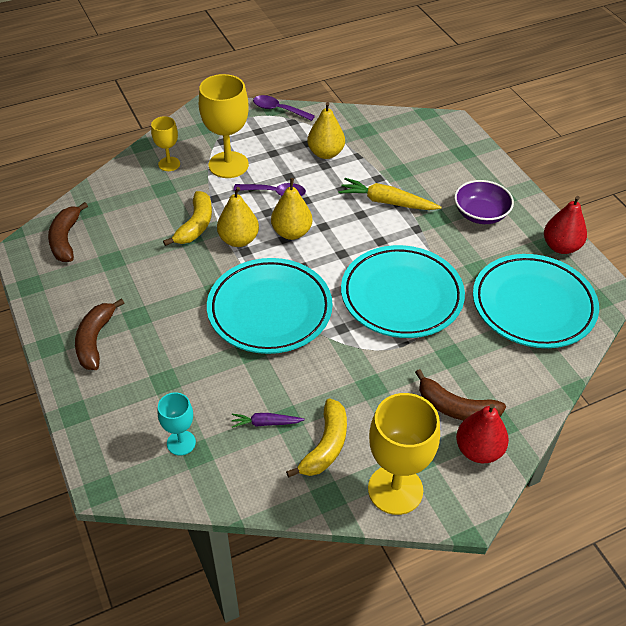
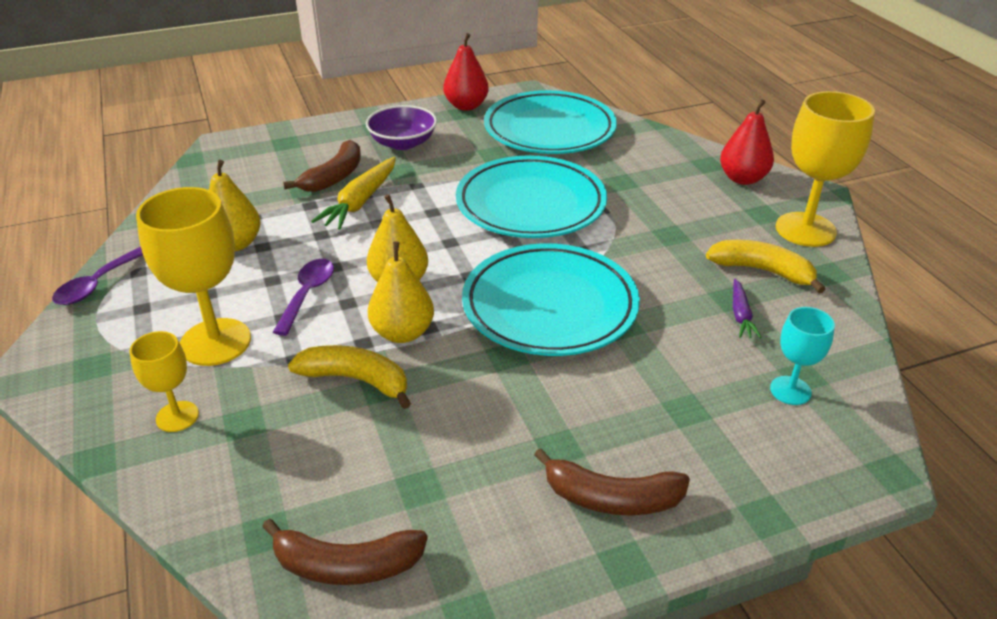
camera: 85 degrees left, 10 degrees down
(456, 408) = (692, 185): brown banana -> brown banana (334, 177)

